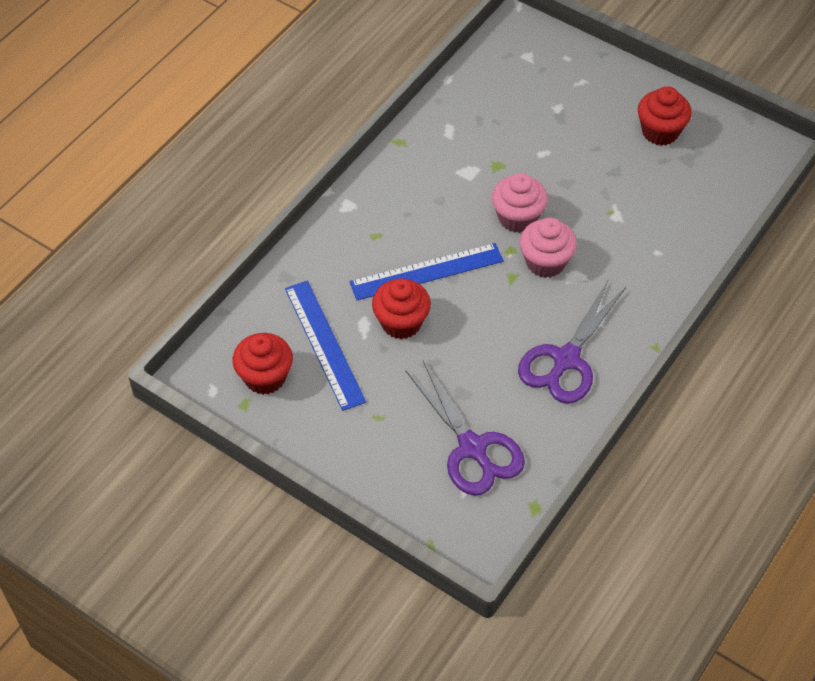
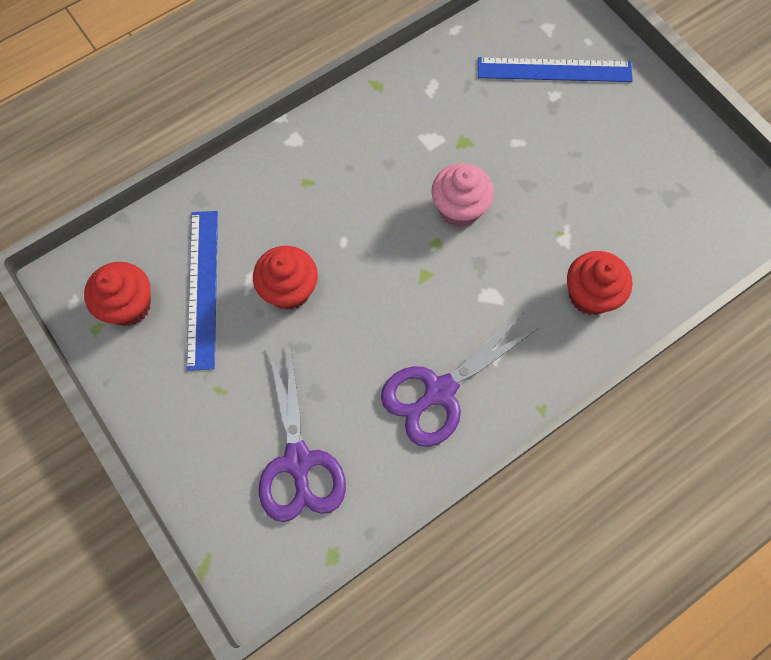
camera: 20 degrees right, 15 degrees up
(426, 271) = (340, 240): blue ruler -> blue ruler (554, 70)
(545, 262) = (466, 269): pink cupcake -> none
(660, 132) = (652, 156): red cupcake -> red cupcake (590, 295)

